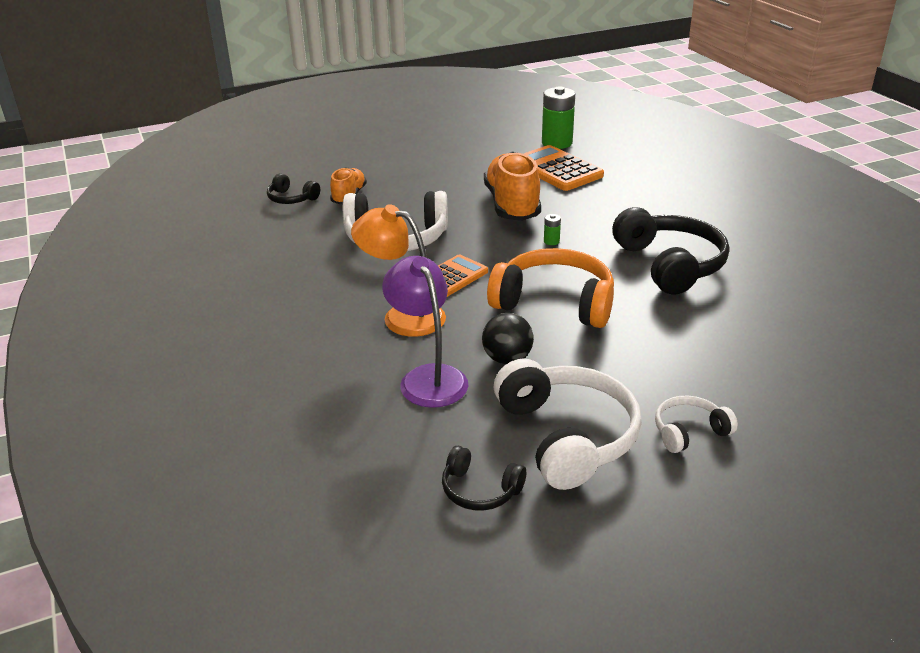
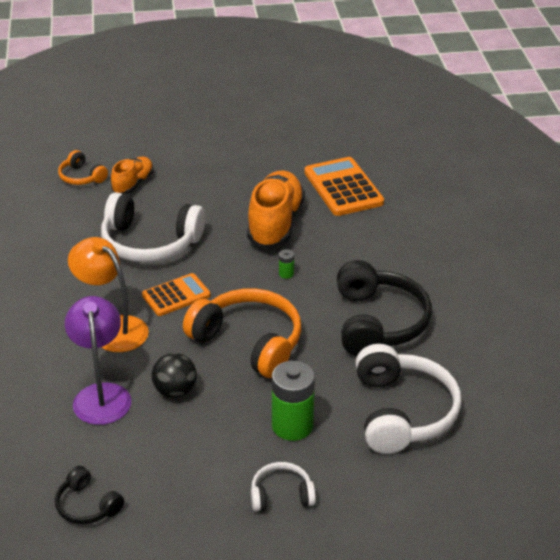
camera: 15 degrees right, 5 degrees up
(291, 199) = (81, 177): black headphones -> orange headphones
(557, 143) = (364, 153): green battery -> green battery (292, 426)
(567, 436) = (181, 475): white headphones -> white headphones (402, 412)

